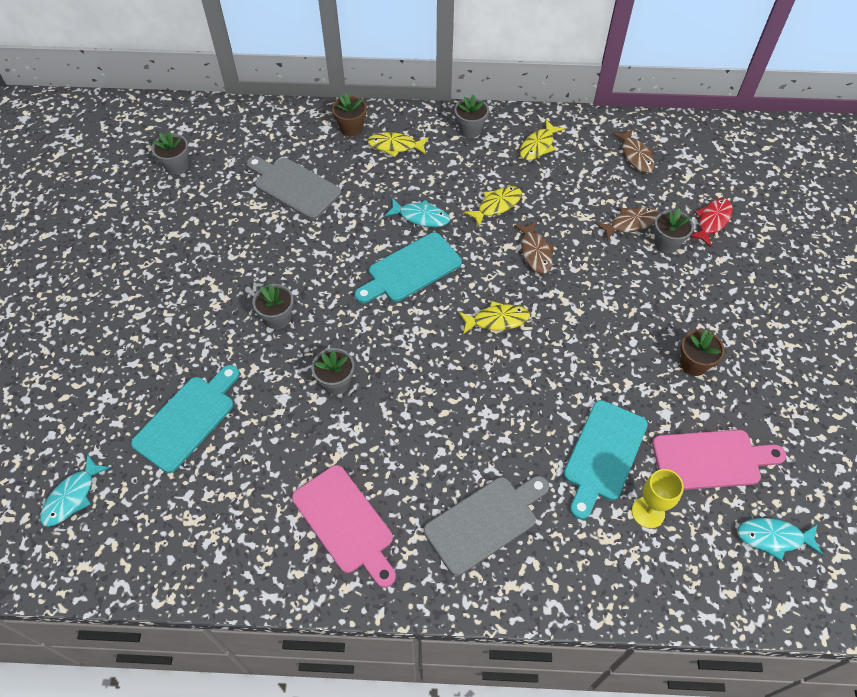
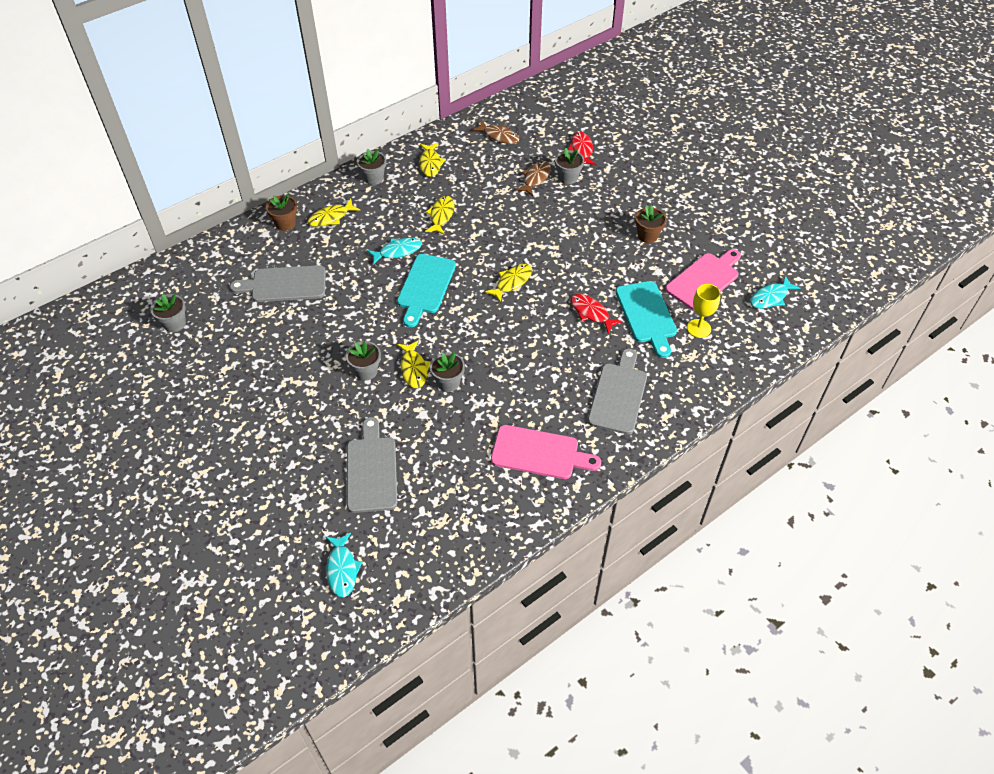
camera: 40 degrees left, 5 degrees down
(188, 419) = (372, 470): turquoise cutting board -> grey cutting board
(319, 346) = (414, 369): none -> yellow fish
(535, 252) = (495, 229): brown fish -> none
(545, 409) = (591, 313): none -> red fish

